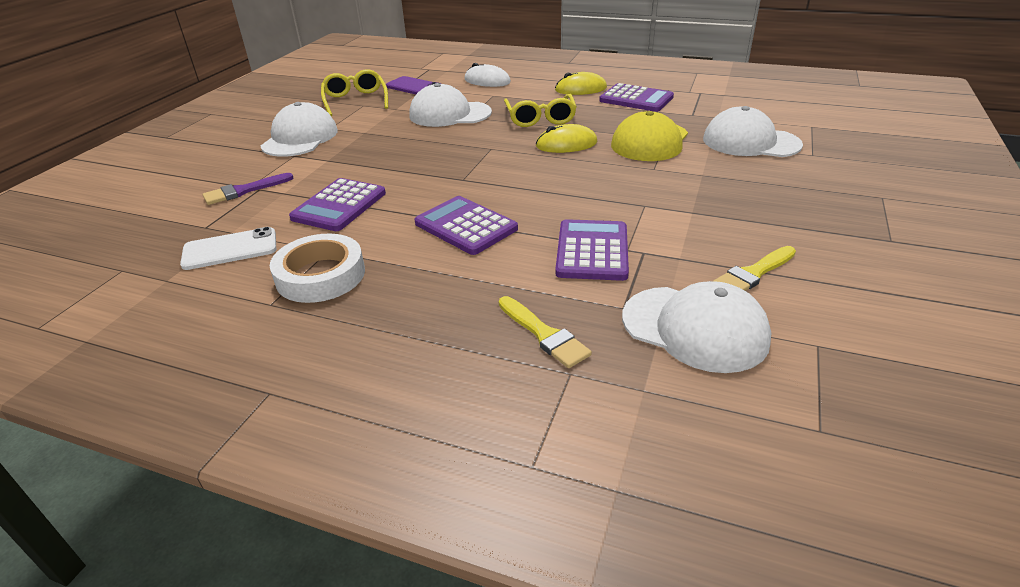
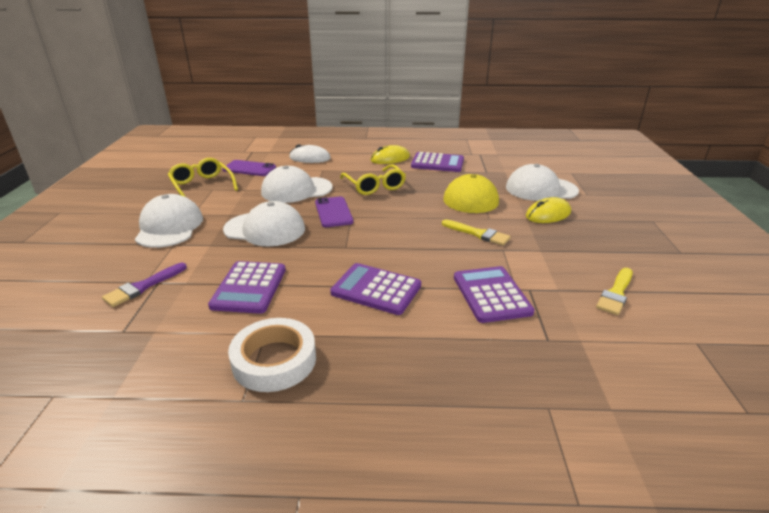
camera: 20 degrees left, 5 degrees down
(230, 249) = (164, 350): white phone -> none
(474, 142) = (333, 212): none -> purple phone
(544, 334) = (505, 377): yellow brush -> yellow brush (478, 234)
(566, 144) = (410, 206): yellow mouse -> yellow mouse (548, 214)
(695, 328) = (609, 347): white cap -> white cap (265, 229)

